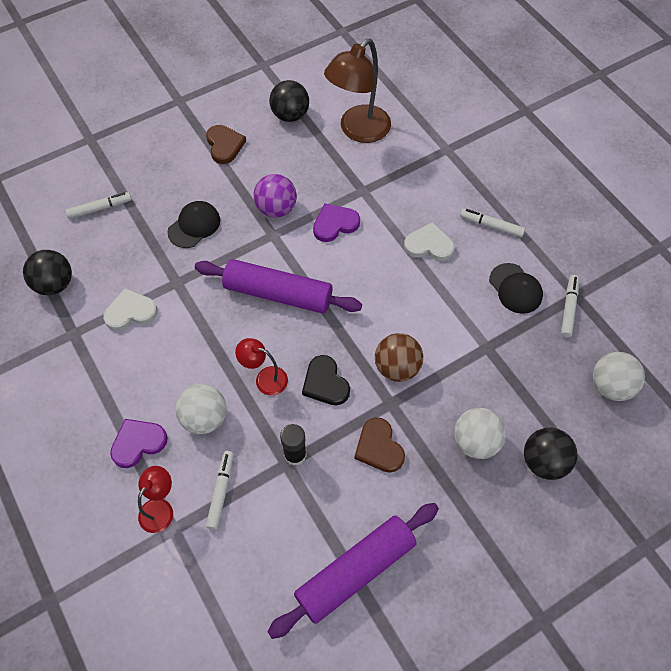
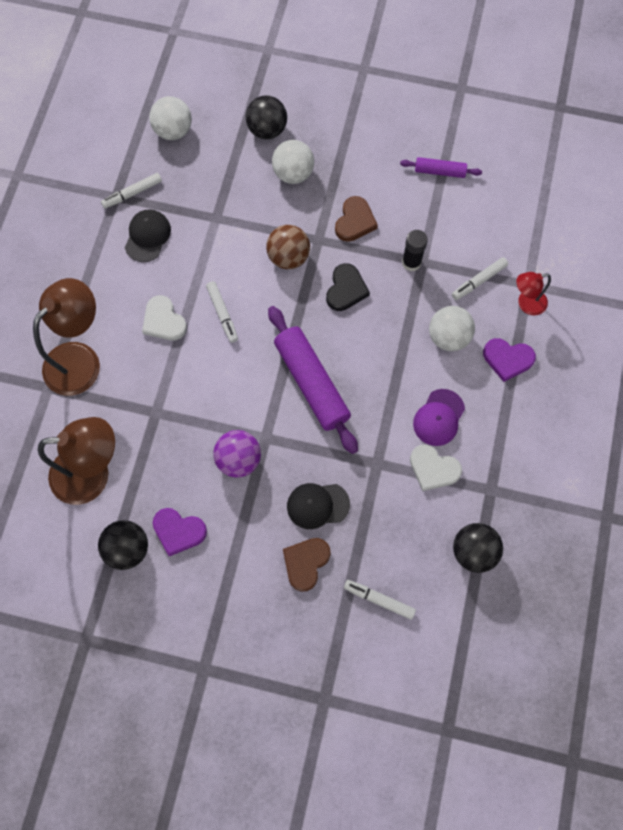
camera: 135 degrees left, 10 degrees up
(157, 350) = (439, 417): none -> purple cap
(224, 145) = (215, 569): brown heart -> brown heart (306, 563)
(265, 378) = (383, 328): red lamp -> none
(335, 224) = (210, 402): purple heart -> purple heart (178, 531)
(355, 571) = (440, 171): purple rolling pin -> purple rolling pin, size x0.51
(450, 179) = (80, 359): none -> brown lamp
(491, 226) = (102, 294): white marker -> white marker (222, 314)

